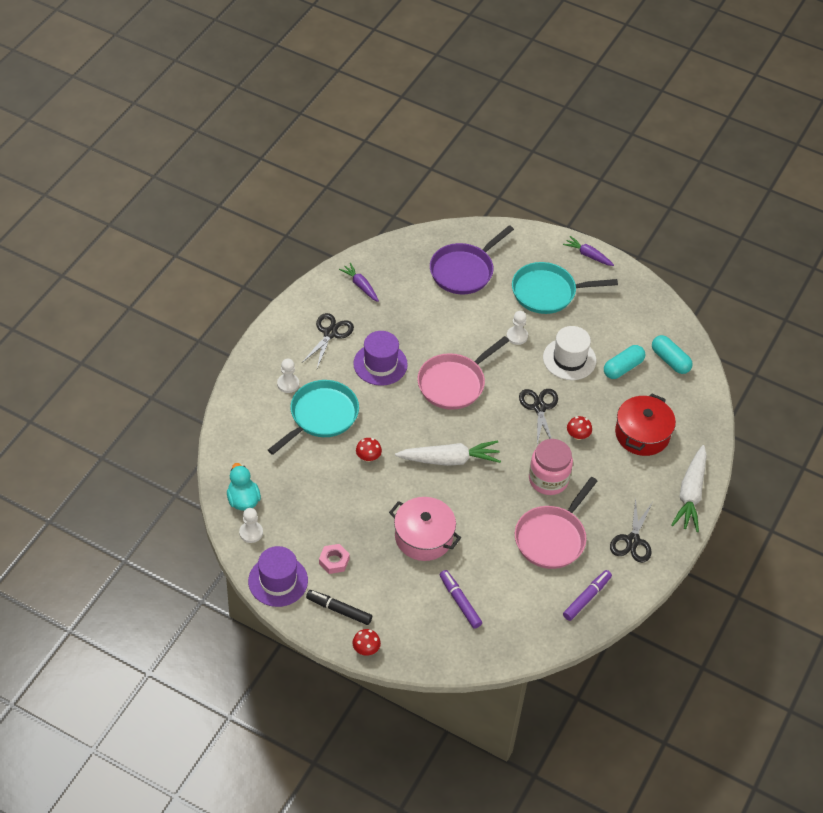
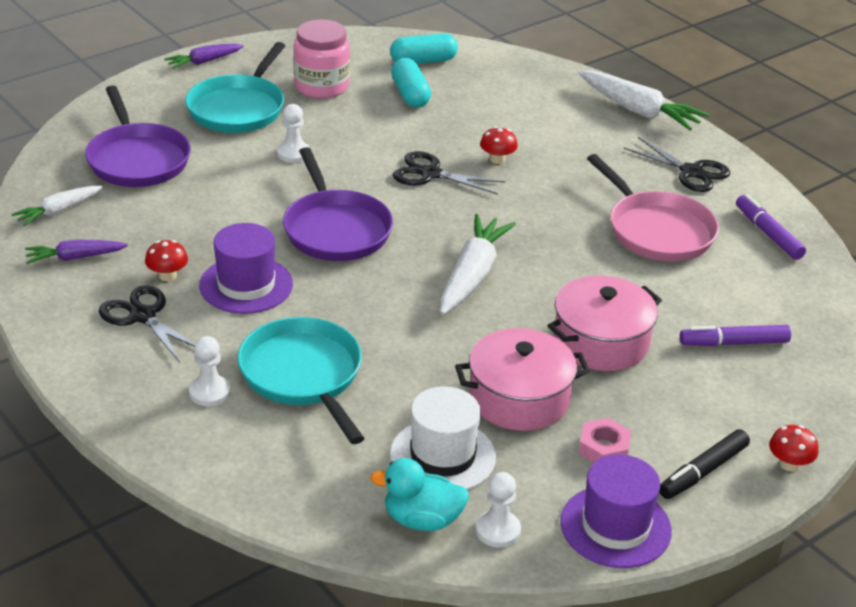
camera: 65 degrees left, 15 degrees down
(354, 513) = (519, 398): none -> pink pot
(368, 457) = (418, 351): red mushroom -> red mushroom (167, 275)
(395, 260) = (58, 211): none -> white carrot
(454, 383) = (335, 229): pink pan -> purple pan
(548, 479) = (557, 204): pink jar -> pink jar (321, 86)
(569, 359) = (365, 127): white hat -> white hat (442, 456)
(642, 434) = (526, 114): red pot -> none

